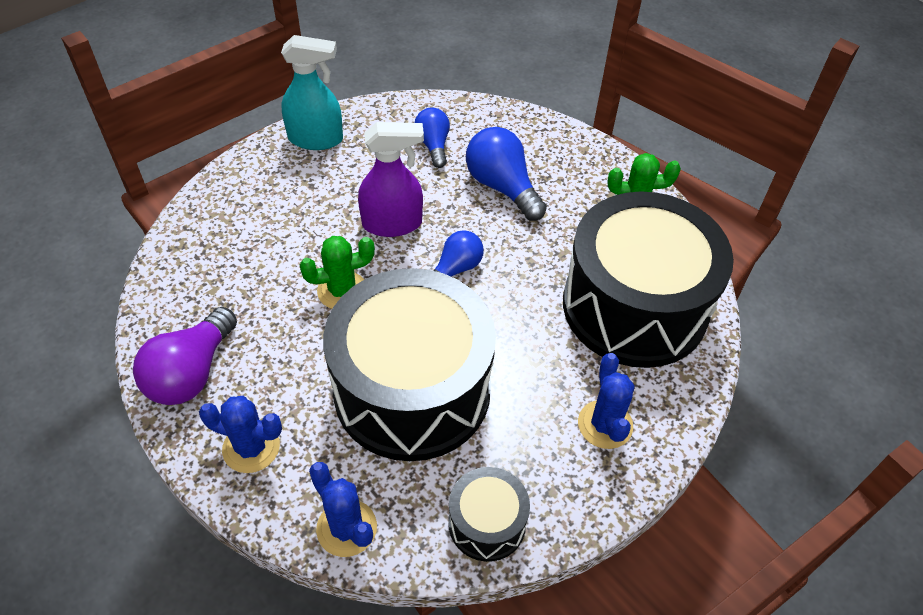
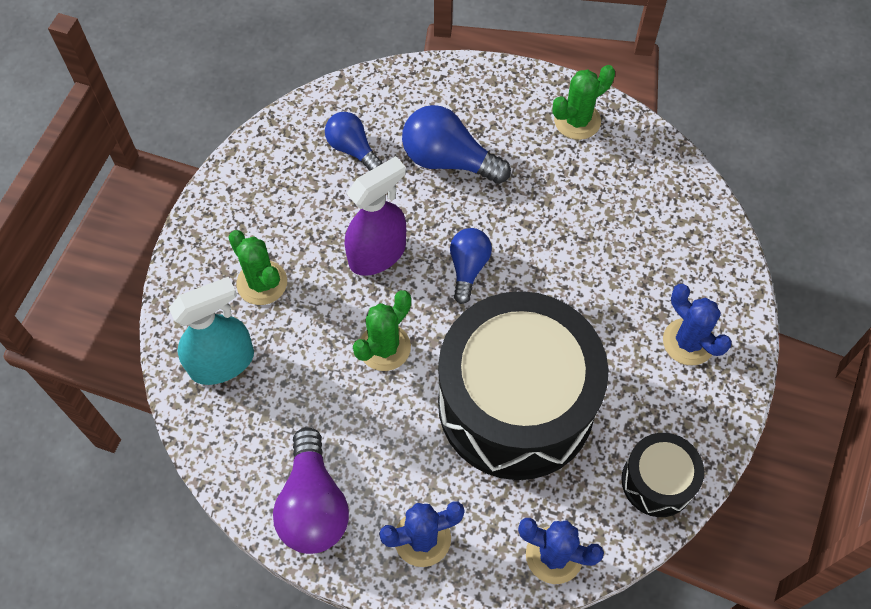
camera: 30 degrees left, 10 degrees up
(290, 200) = (262, 283): none -> green cactus
(316, 139) = (233, 202): turquoise spray bottle -> turquoise spray bottle (222, 362)
(634, 306) = (640, 219): black drum -> none

